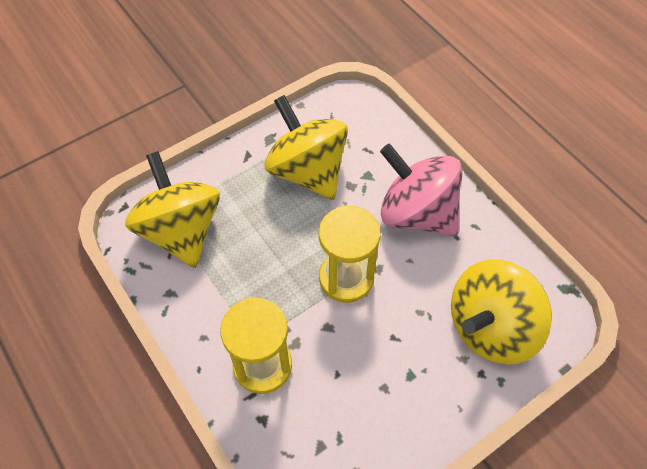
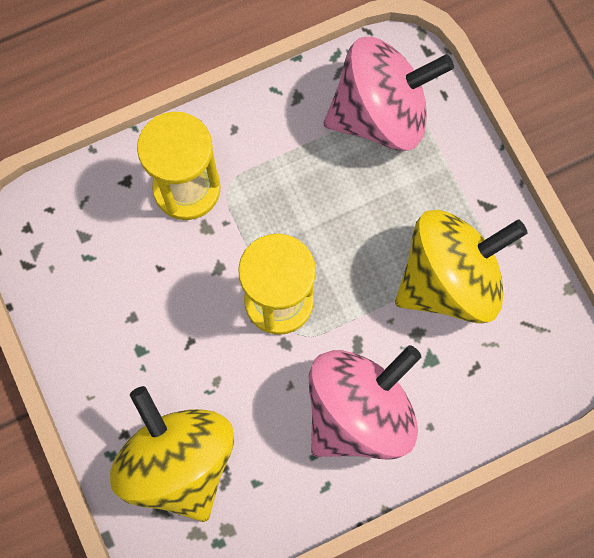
camera: 100 degrees right, 15 degrees up
(181, 231) = (380, 114): yellow spinning top -> pink spinning top

